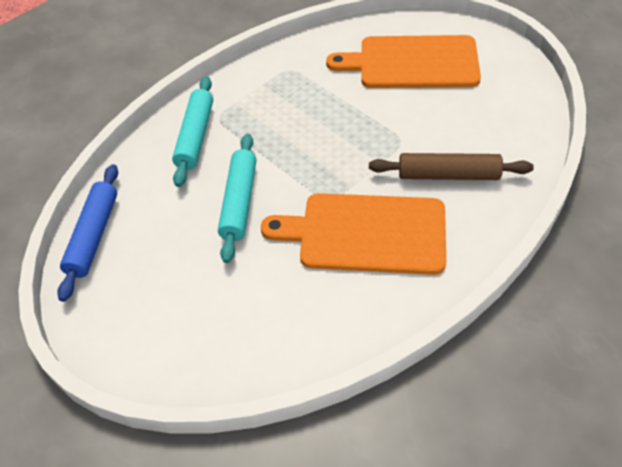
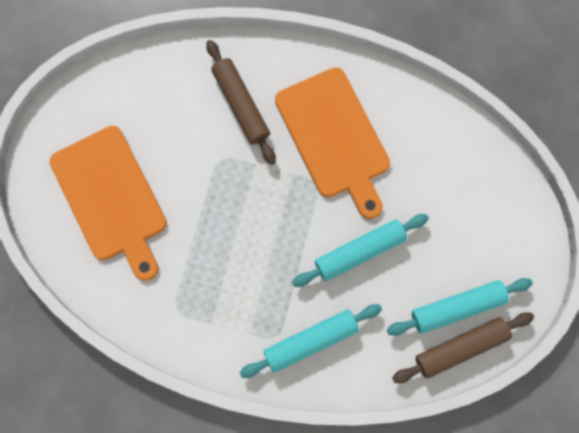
camera: 125 degrees left, 25 degrees up
(94, 236) = (460, 347): blue rolling pin -> brown rolling pin
(128, 252) = (457, 307): none -> turquoise rolling pin

